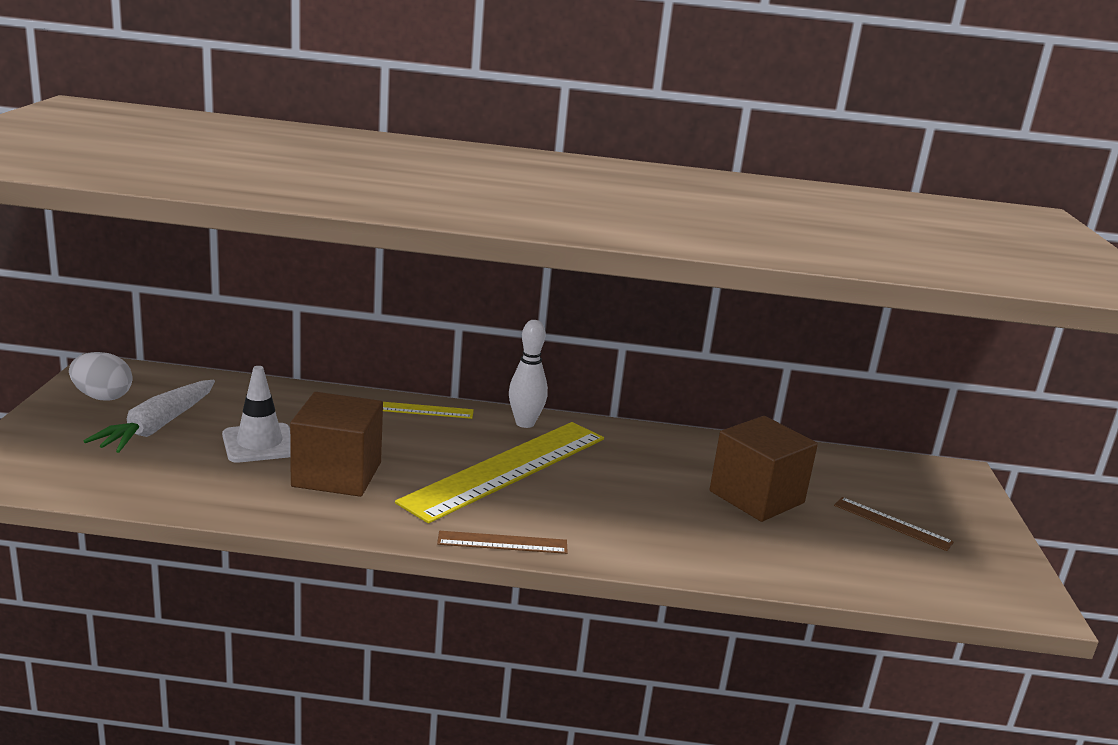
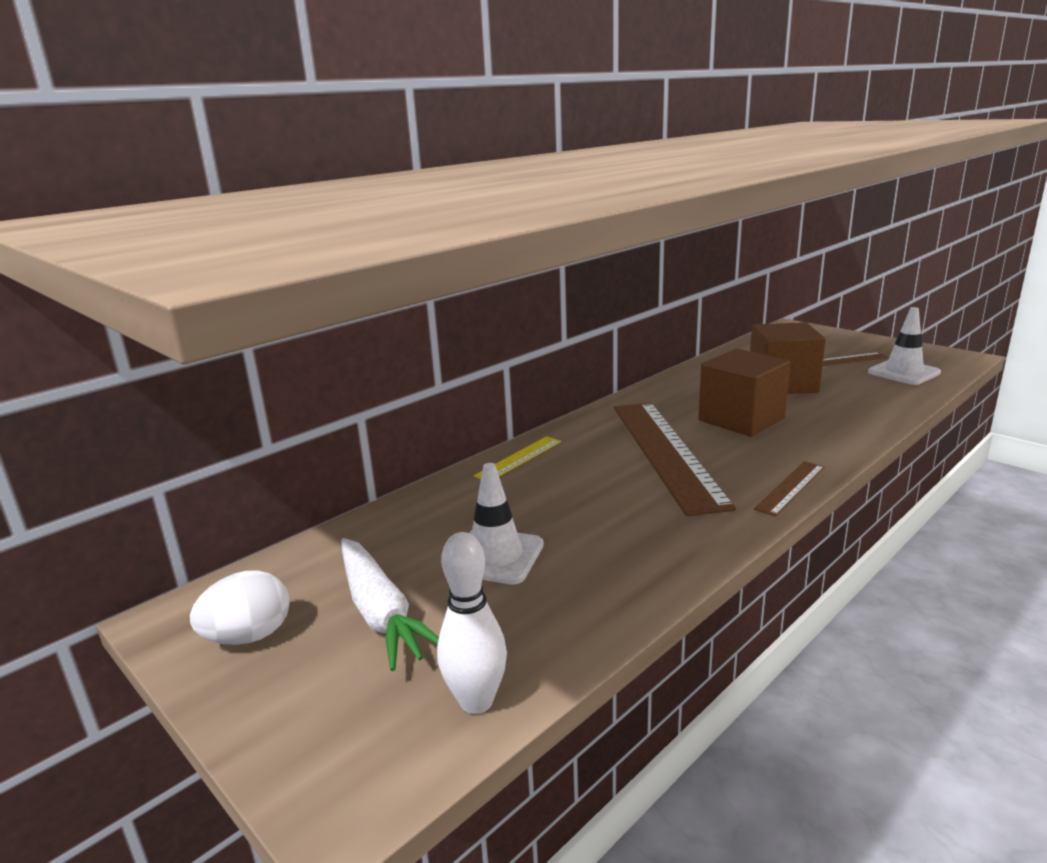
camera: 45 degrees left, 0 degrees up
(337, 474) = (604, 530): brown cube -> brown cube (741, 419)
(506, 469) = (665, 452): yellow ruler -> brown ruler
(525, 423) = (593, 424): white bowling pin -> white bowling pin (476, 701)
(907, 568) = (903, 372): none -> white traffic cone

